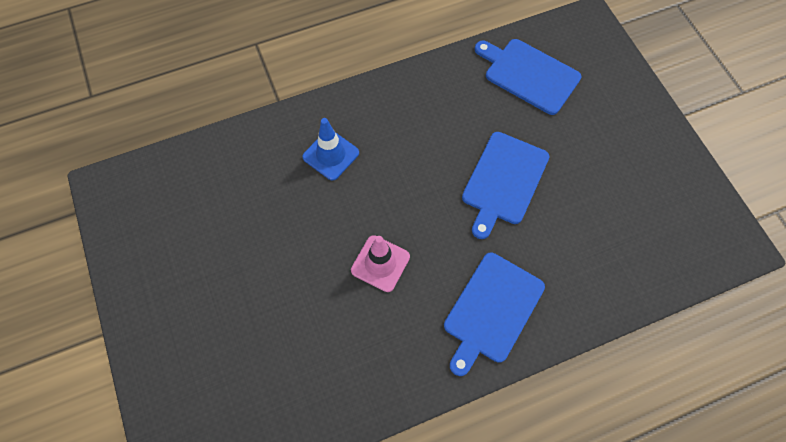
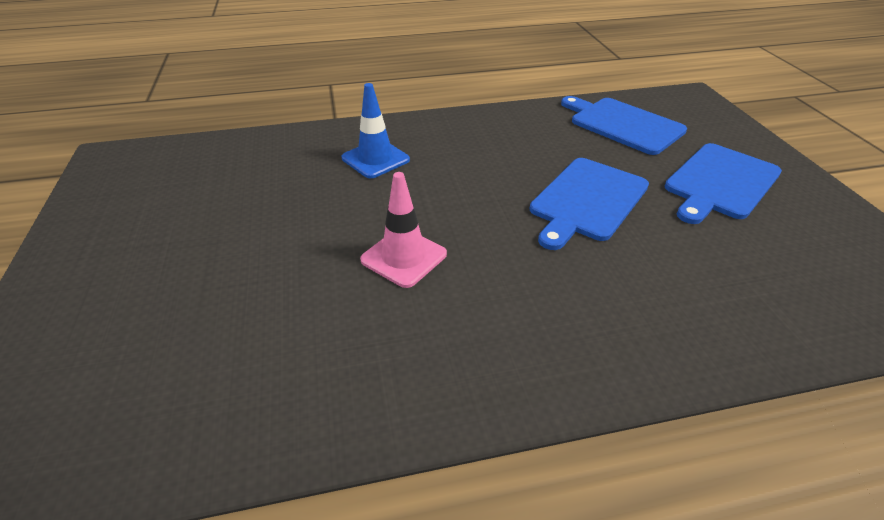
camera: 10 degrees right, 25 degrees down
(491, 310) = (557, 329): blue cutting board -> blue cutting board (720, 182)

